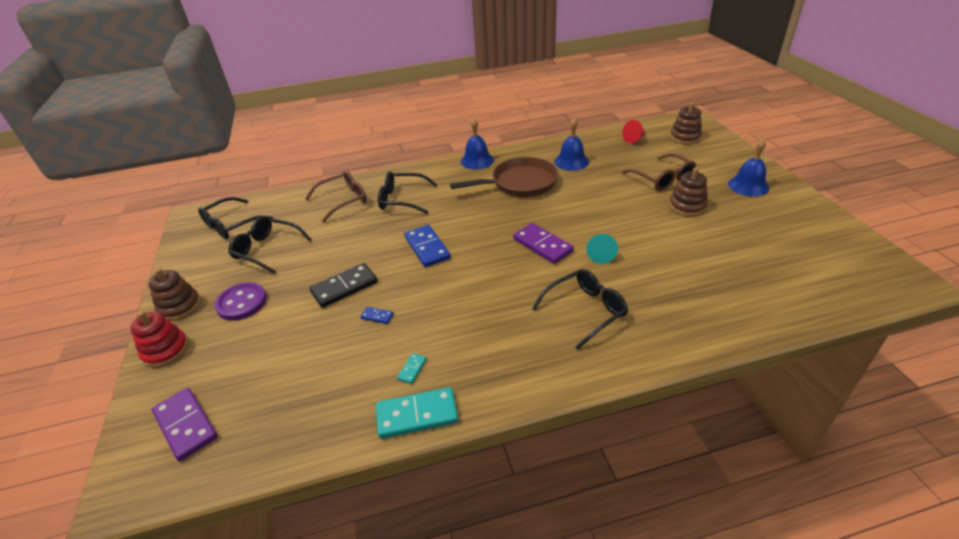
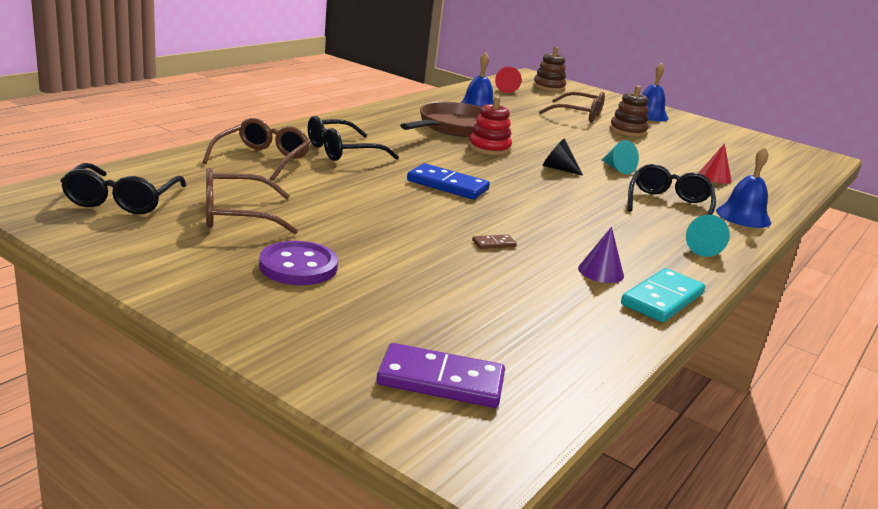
camera: 45 degrees left, 15 degrees down
(166, 350) = (270, 331): red stacking toy -> red stacking toy (489, 148)
(180, 307) = (203, 289): brown stacking toy -> none
(267, 250) = (236, 215): black glasses -> brown glasses
(344, 287) = (411, 229): black domino -> none
(377, 316) = (494, 244): blue domino -> brown domino
(412, 369) = (601, 272): turquoise domino -> purple cone
(477, 160) = (374, 113): blue bell -> blue bell (743, 216)
(538, 375) = (705, 250): none -> turquoise cone
(543, 245) = (558, 169): purple domino -> black cone
(694, 286) = (714, 177): none -> red cone

